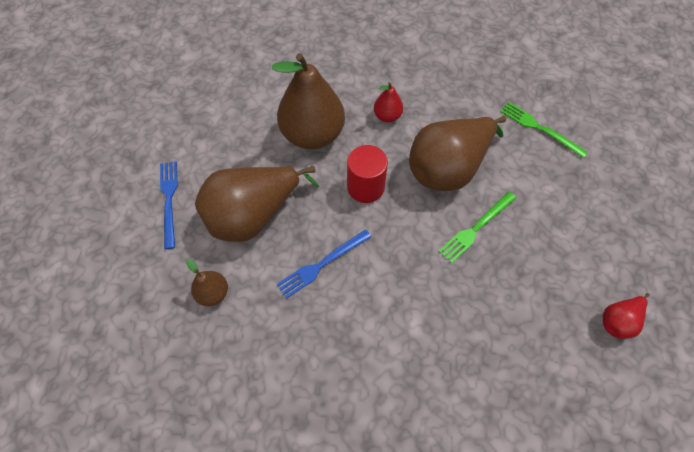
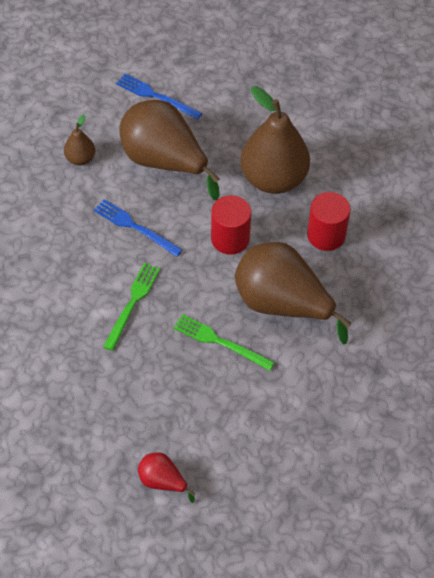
camera: 70 degrees right, 5 degrees down
(169, 200) = (156, 96): blue fork -> blue fork turned 120 degrees counterclockwise
(387, 116) = (326, 235): red pear -> red cylinder
(539, 128) = (374, 381): green fork -> green fork (132, 303)

